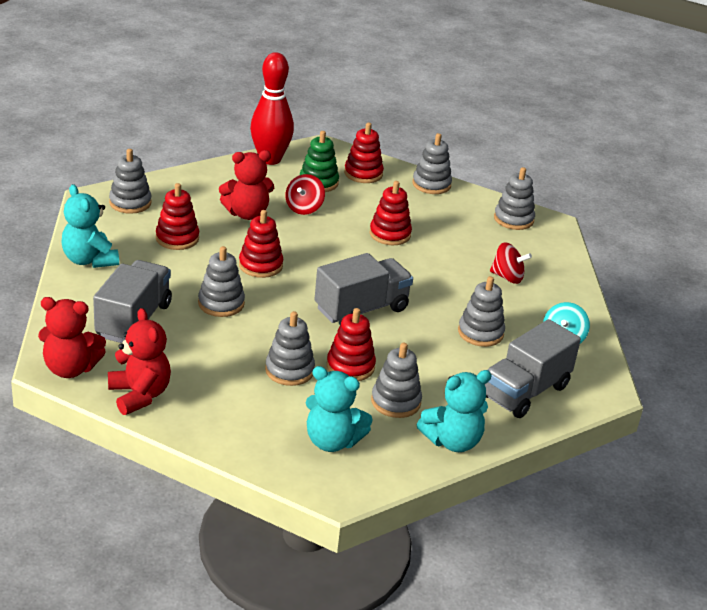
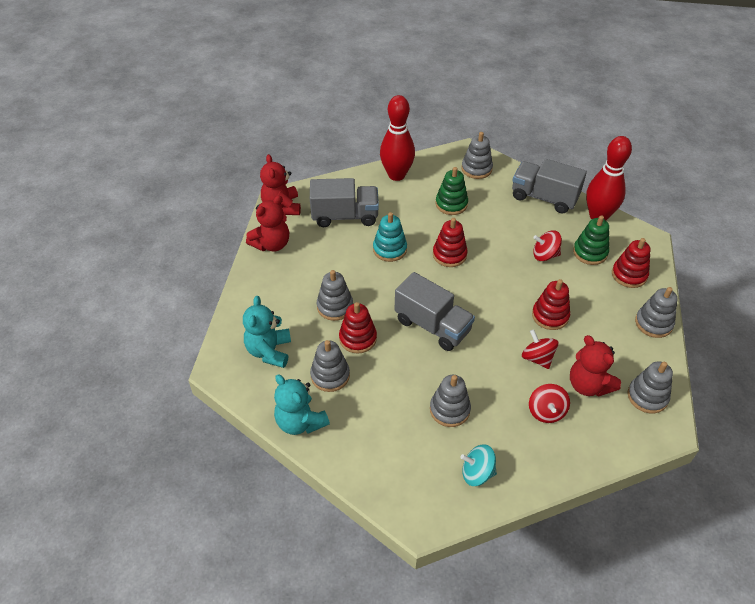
camera: 75 degrees right, 15 degrees up
(89, 260) = (396, 175): turquoise teddy bear -> red bowling pin
(177, 238) = (451, 204): red stacking toy -> green stacking toy
(221, 303) = (389, 249): grey stacking toy -> turquoise stacking toy
(247, 214) = (510, 227): red teddy bear -> red teddy bear (588, 385)
(440, 260) = (537, 358): none -> red spinning top
(525, 391) = (386, 458): grey truck -> grey truck (544, 198)

